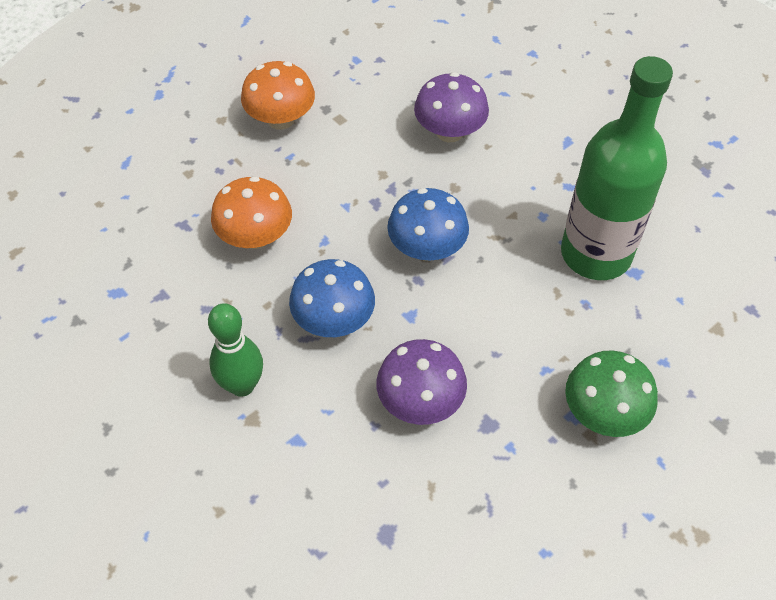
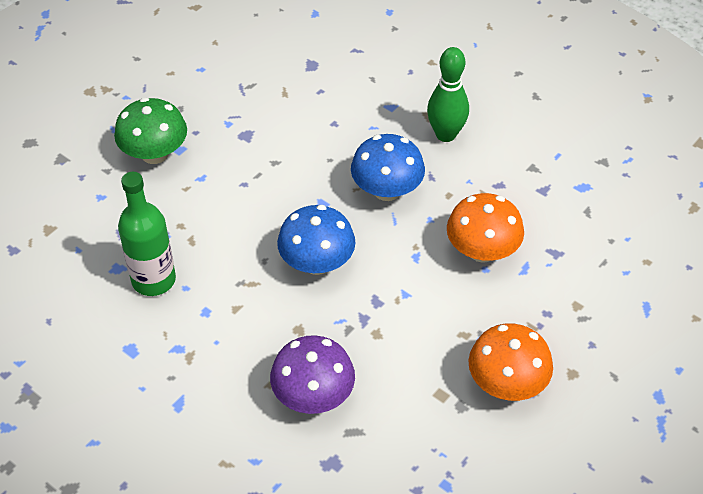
camera: 170 degrees right, 5 degrees down
(420, 401) = (301, 142): purple mushroom -> none
(596, 254) = (153, 280): green bottle -> green bottle, size x0.64

